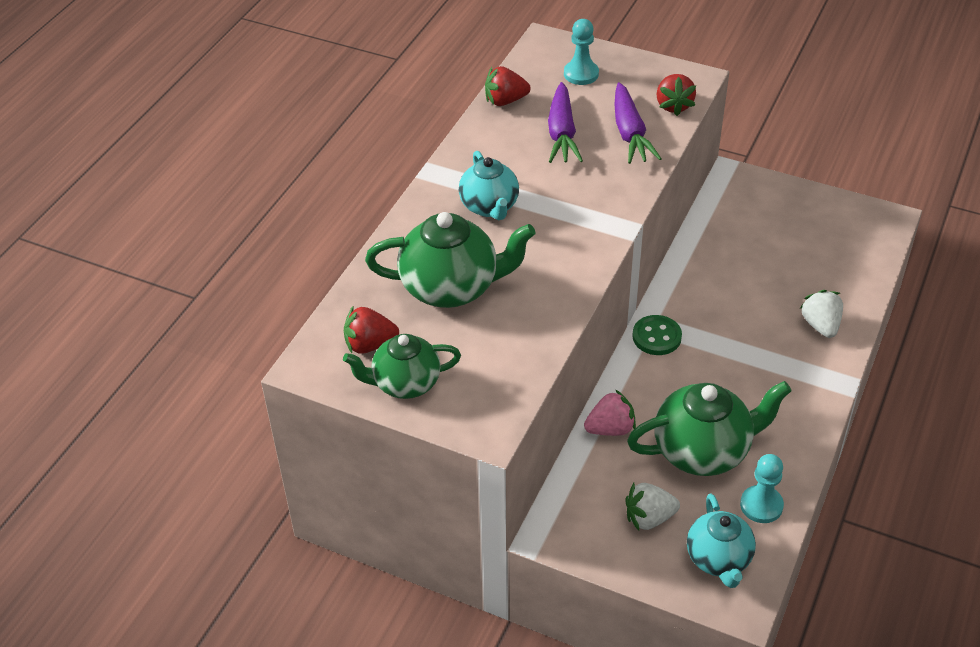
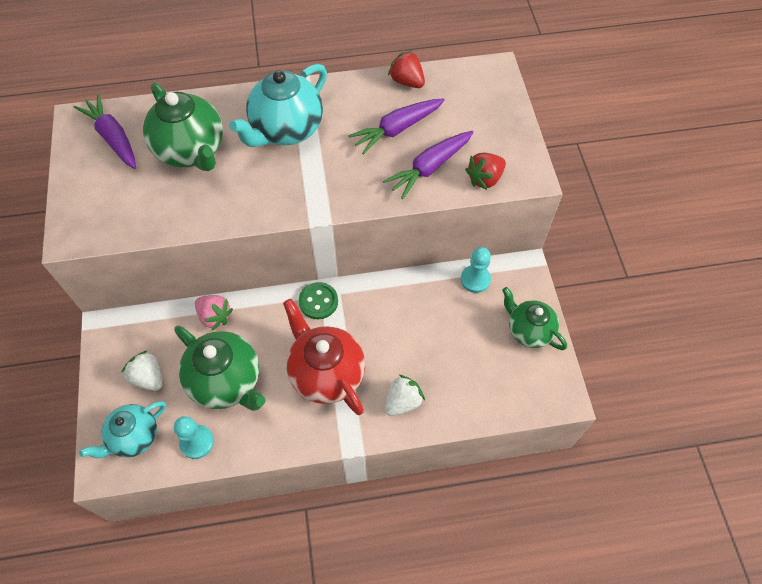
camera: 55 degrees right, 15 degrees up
(370, 345) = (113, 138): red strawberry -> purple carrot
(405, 384) = (88, 173): green teapot -> green teapot (529, 330)
(489, 207) = (286, 130): turquoise teapot -> turquoise teapot, size x1.53
(581, 74) = (475, 107): turquoise pawn -> turquoise pawn (475, 279)
(749, 367) = (326, 373): none -> red teapot

